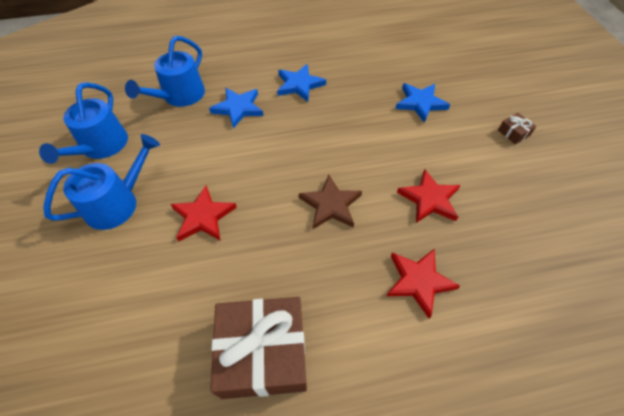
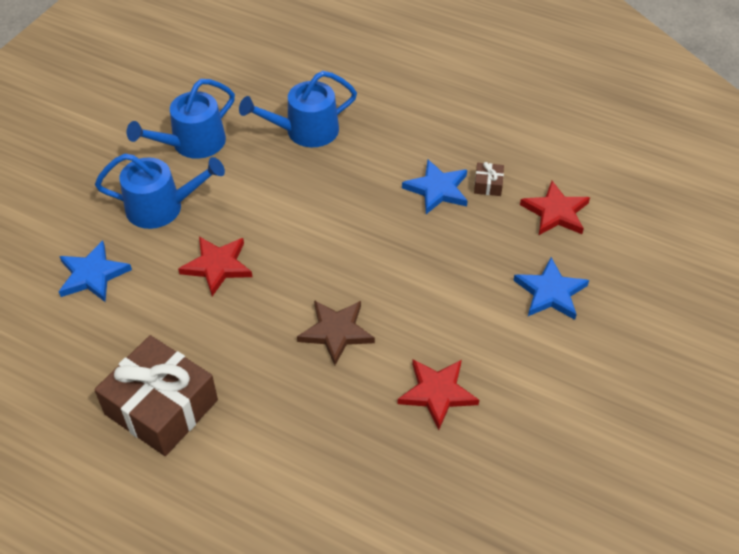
camera: 40 degrees right, 5 degrees down
(238, 108) = (348, 178): blue star -> blue star (92, 275)
(419, 281) = (341, 452): red star -> red star (556, 212)
(513, 133) = (620, 394): brown gift -> brown gift (488, 184)

